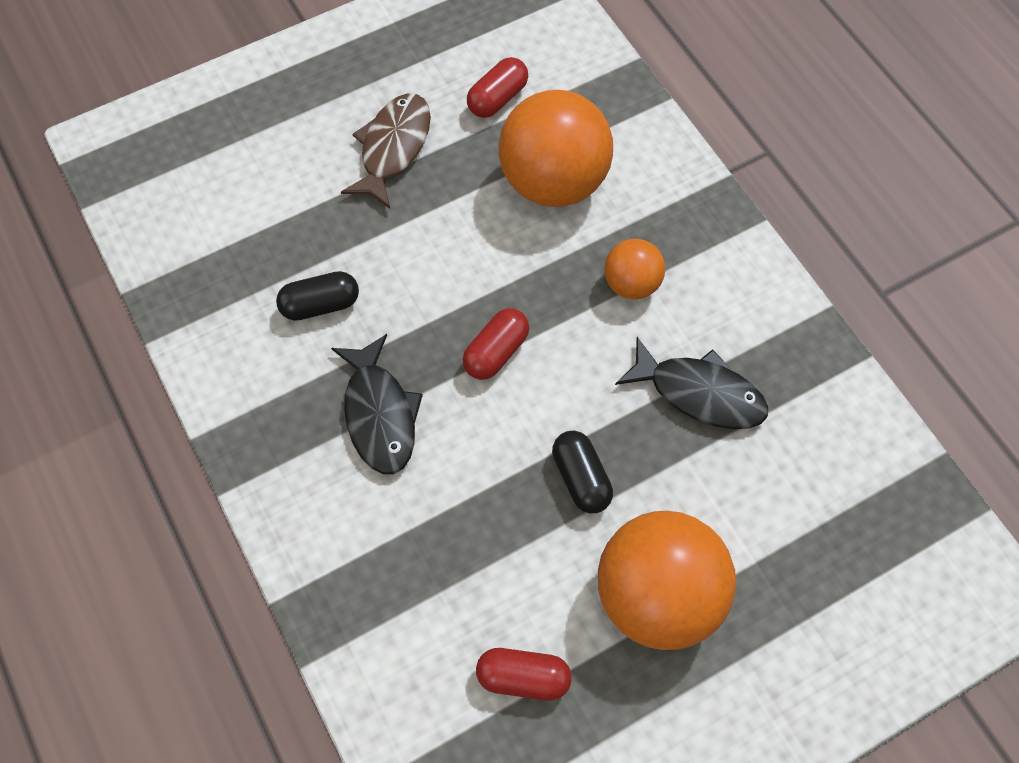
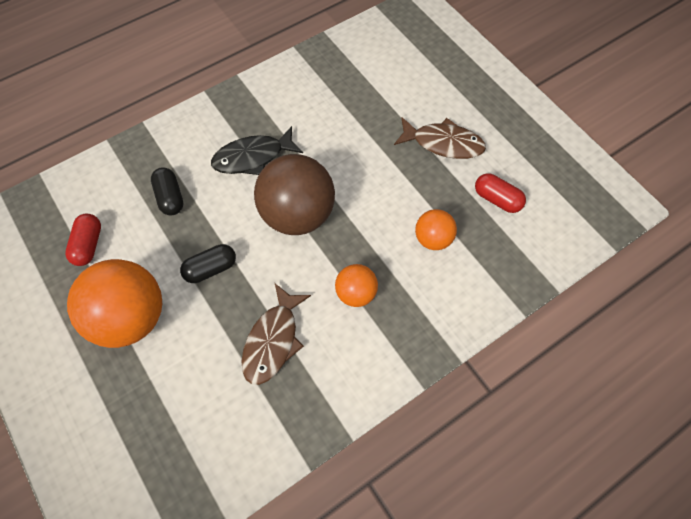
camera: 85 degrees right, 0 degrees up
(320, 305) = (323, 120): black capsule -> black capsule (170, 197)
(496, 352) = (297, 214): red capsule -> brown ball
(553, 182) = (433, 239): orange ball -> orange ball, size x0.52
(699, 393) = (273, 341): black fish -> brown fish

